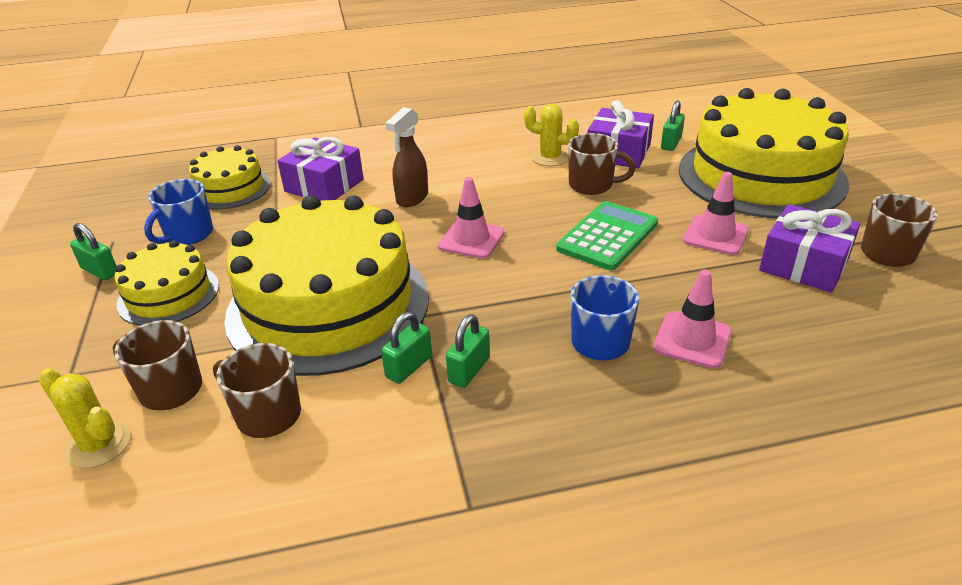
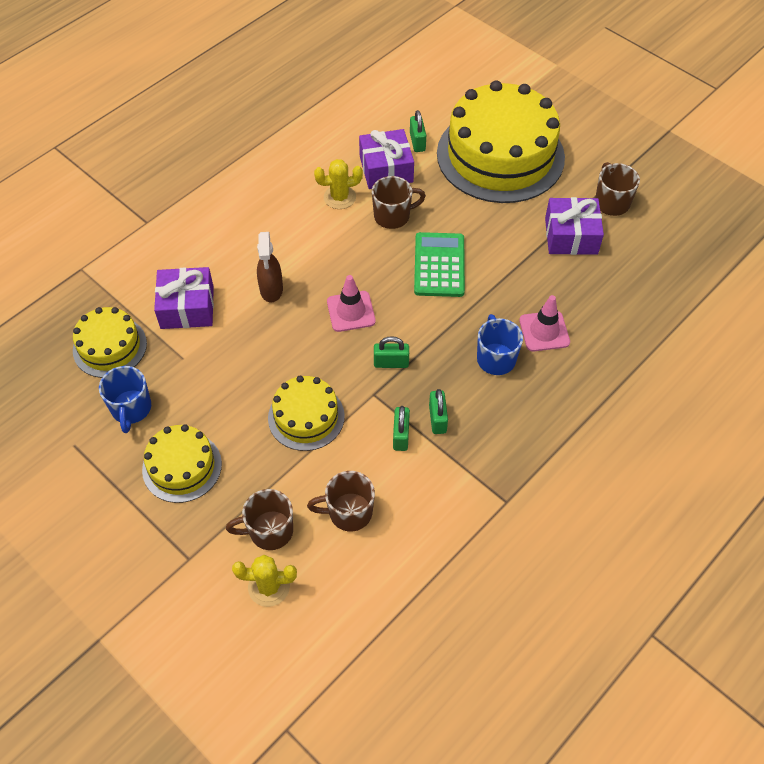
camera: 35 degrees left, 20 degrees up
(100, 271) = (101, 475): green padlock -> green padlock (391, 363)
(328, 305) = (306, 417): yellow cake -> yellow cake, size x0.50
(715, 235) = (505, 232): pink traffic cone -> none

